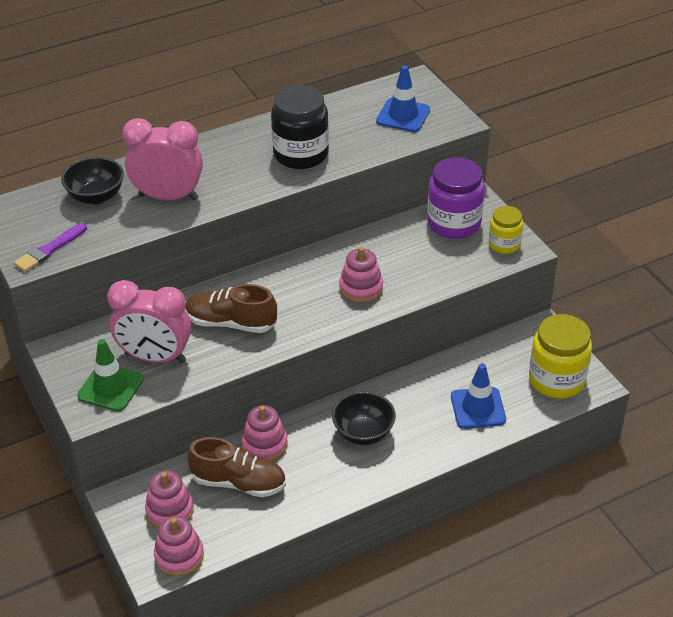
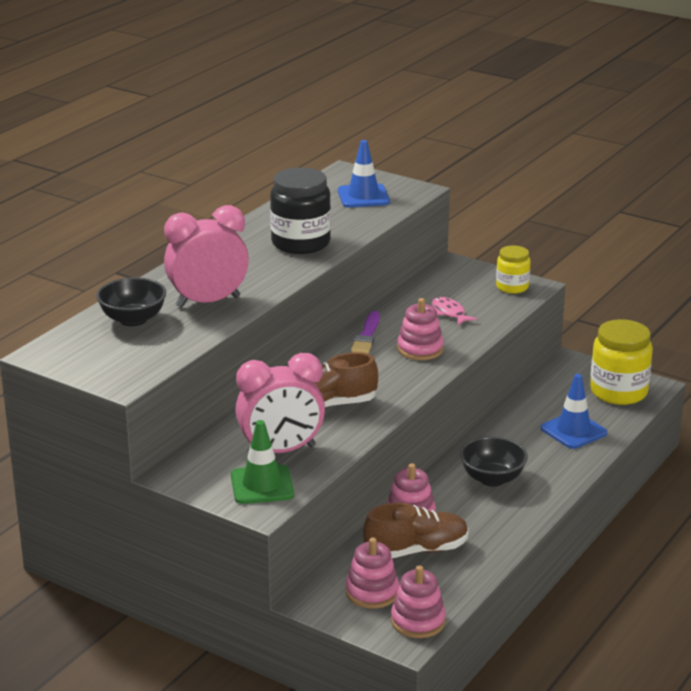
camera: 30 degrees left, 15 degrees down
(49, 249) = (133, 368): purple brush -> purple brush (366, 336)
(422, 255) = (449, 313): none -> pink fish
(454, 223) = (452, 284): purple jar -> none

